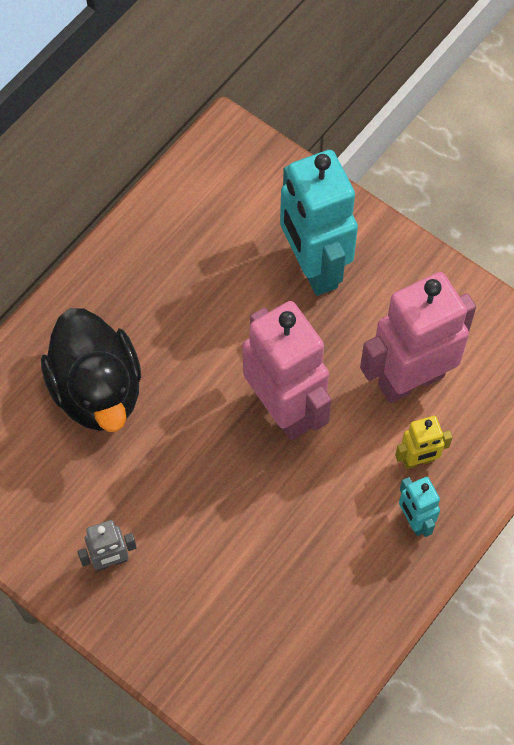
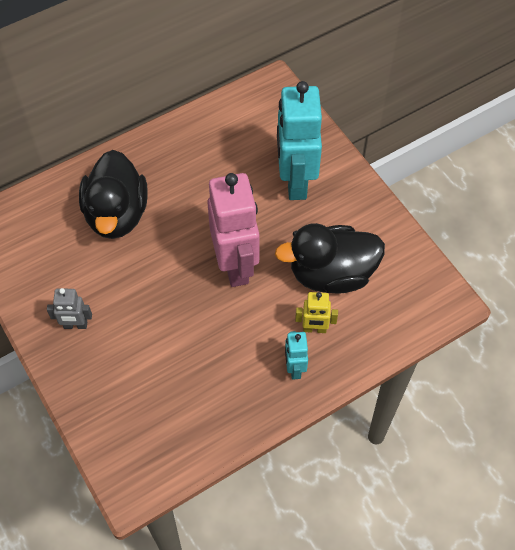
camera: 20 degrees right, 5 degrees down
(410, 380) = (331, 274): pink robot -> black duck

